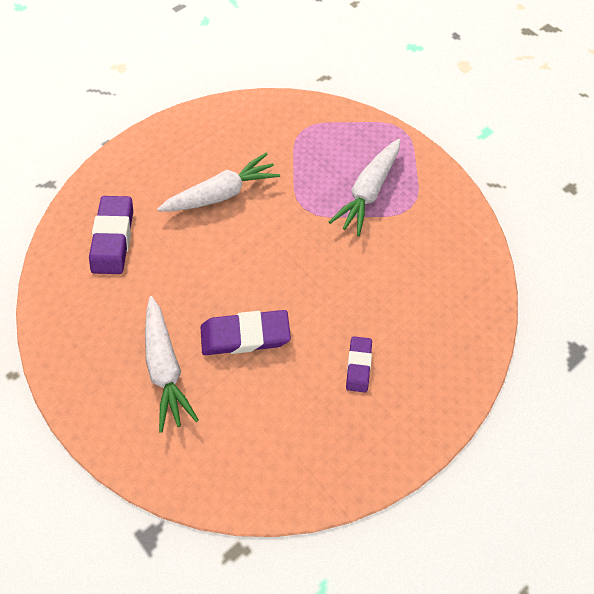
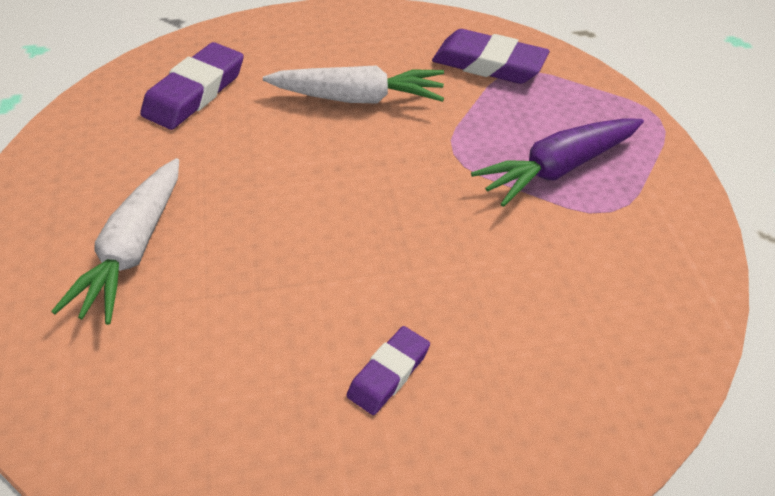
camera: 30 degrees right, 15 degrees down
(245, 335) = (261, 260): purple eraser -> purple eraser (489, 64)
(368, 192) = (557, 169): white carrot -> purple carrot

